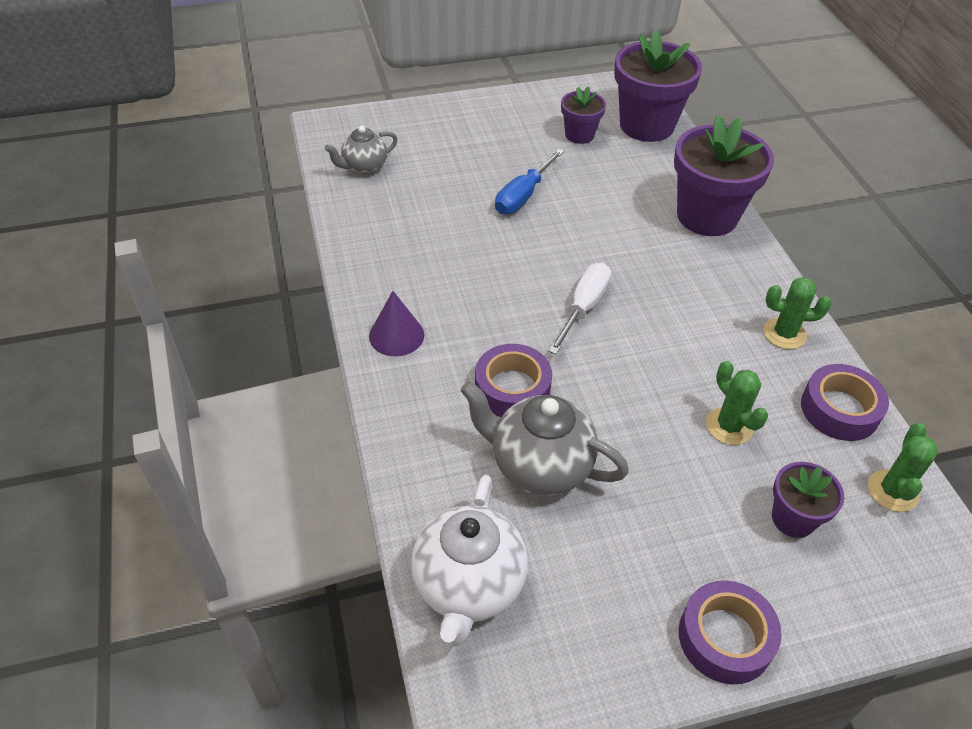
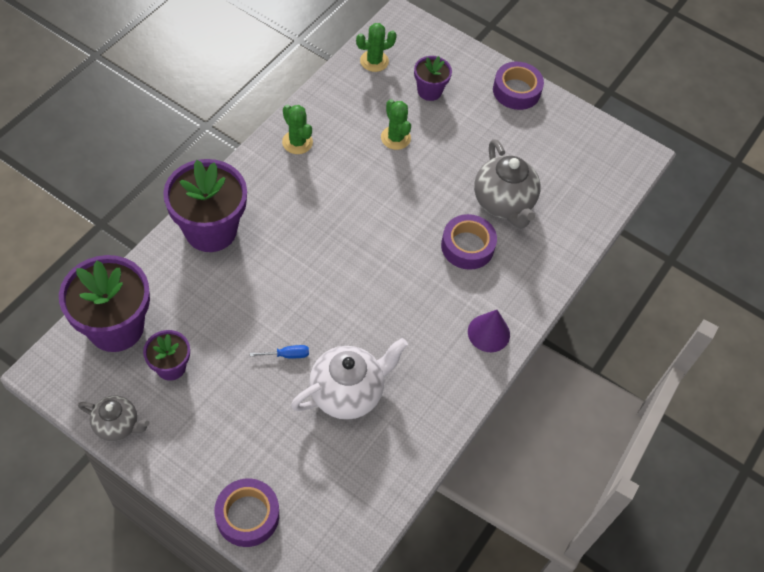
camera: 135 degrees left, 10 degrees up
(364, 167) = (351, 494): grey teapot -> grey teapot (118, 425)
(468, 586) = (592, 191): white teapot -> white teapot (347, 393)
(523, 195) = (287, 355): blue screwdriver -> blue screwdriver, size x0.55
(583, 308) = (370, 250): white screwdriver -> none
(729, 426) = (395, 138): green cactus -> green cactus turned 45 degrees counterclockwise
(839, 409) = (337, 98): purple tape -> purple tape (247, 515)

